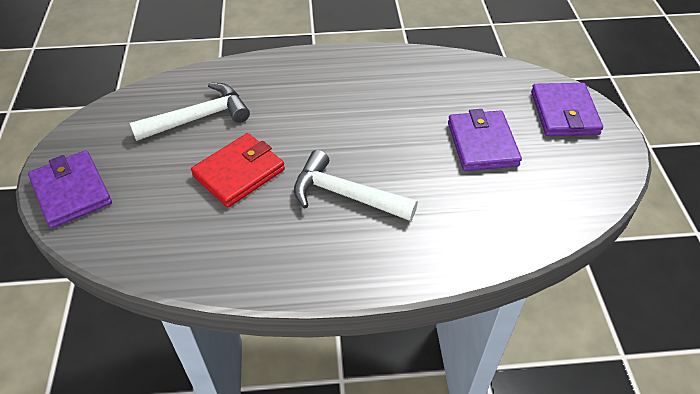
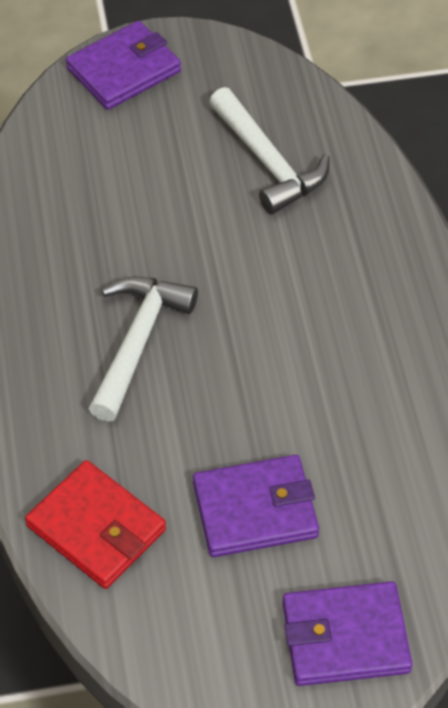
camera: 85 degrees right, 5 degrees up
(239, 173) = (168, 223): red wallet -> red wallet (96, 528)

